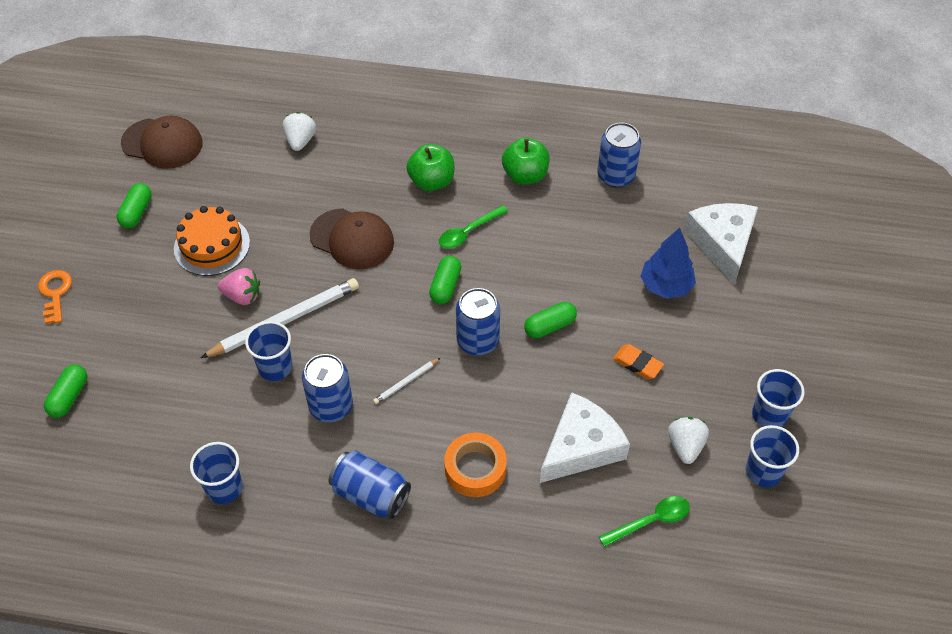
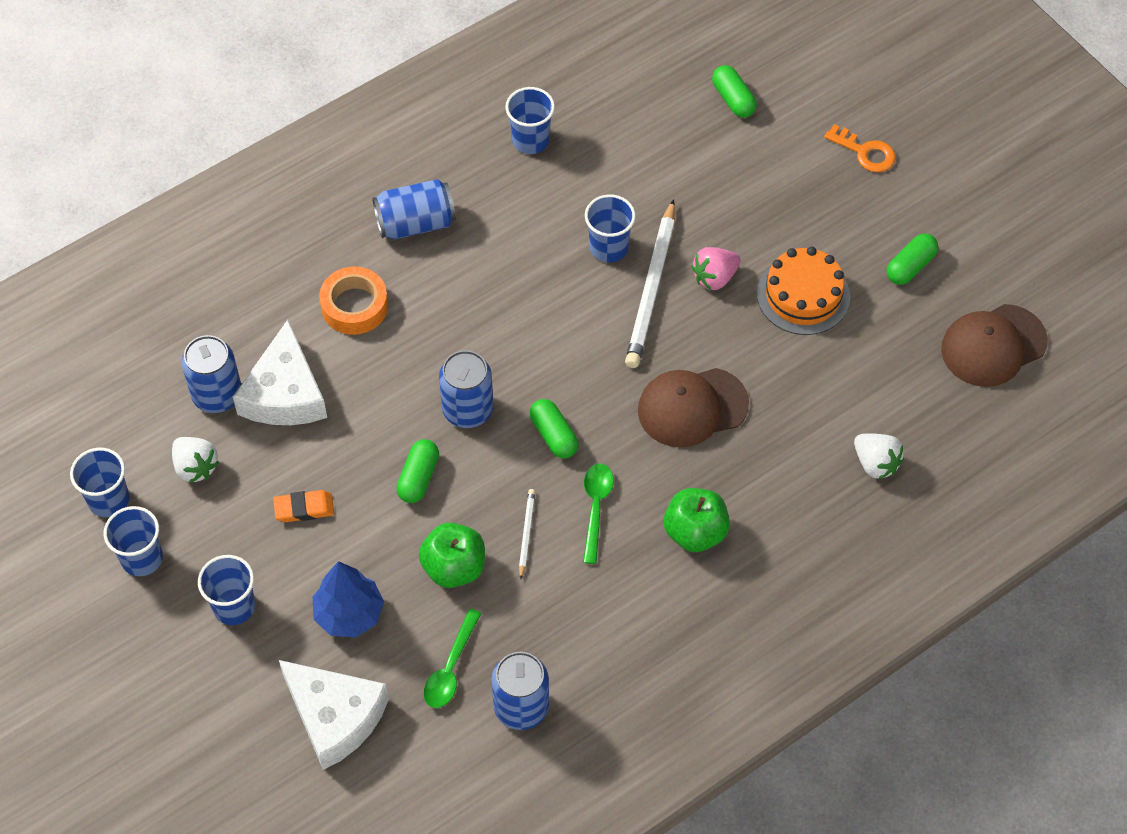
camera: 135 degrees right, 5 degrees up
(136, 212) = (910, 266): green capsule -> green capsule turned 75 degrees clockwise
(331, 406) = (525, 257): blue can -> blue can (217, 395)
(406, 382) = (488, 324): white pencil -> white pencil (526, 533)
(525, 175) = (613, 623): green apple -> green apple (454, 567)
(651, 521) = (172, 381): green spoon -> green spoon (450, 668)
(732, 342) = (234, 606): none -> blue cup

